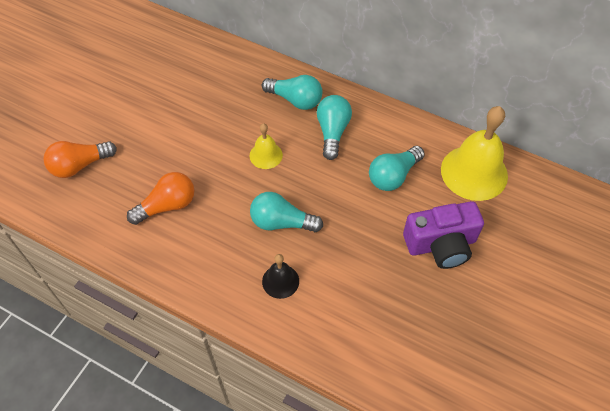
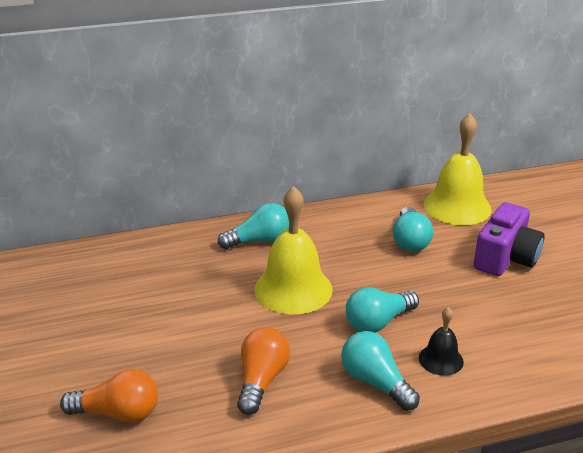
camera: 45 degrees left, 25 degrees down
(80, 165) = (118, 413): orange light bulb -> orange light bulb turned 105 degrees counterclockwise
(266, 155) = (293, 289): yellow bell -> yellow bell, size x1.97
(332, 132) = (322, 243): turquoise light bulb -> turquoise light bulb (375, 382)

